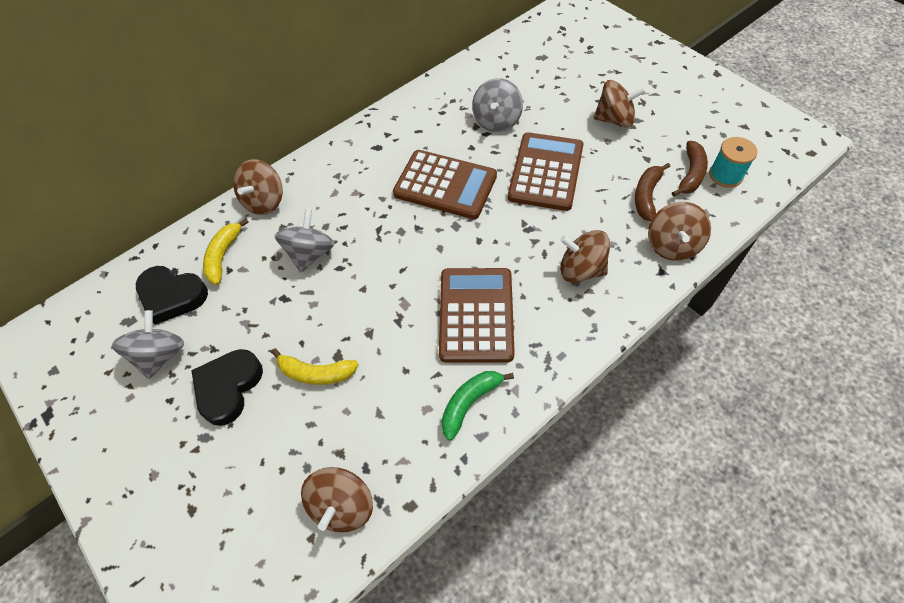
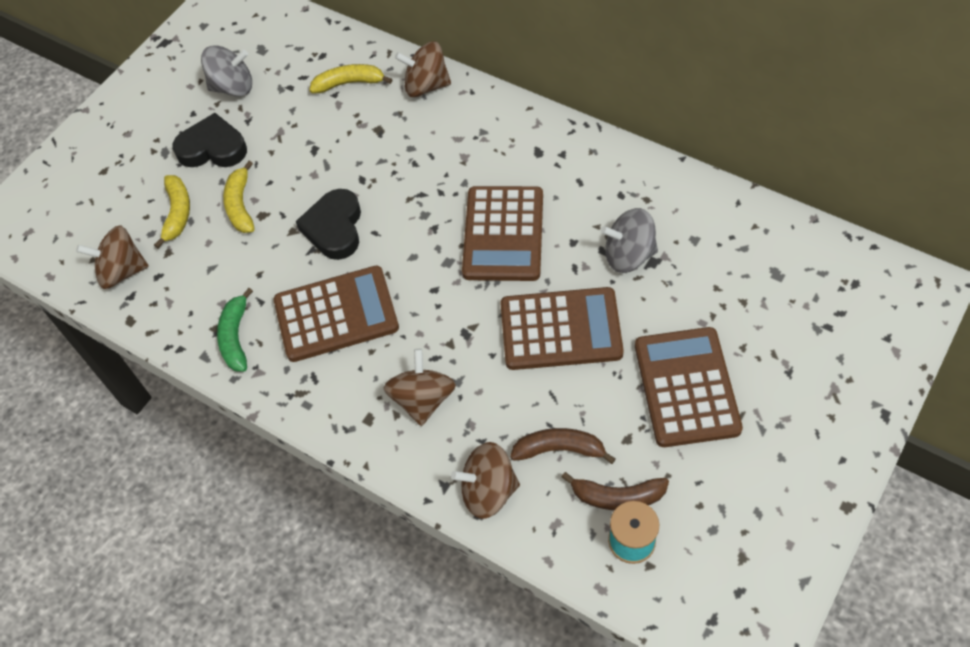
camera: 75 degrees right, 0 degrees up
(172, 296) = (294, 67): black heart -> black heart (334, 228)
(294, 435) = (177, 213): none -> yellow banana
(310, 253) = (372, 149): grey spinning top -> none
(469, 403) = (236, 337): green banana -> green banana turned 120 degrees counterclockwise
(614, 119) = (686, 387): brown spinning top -> brown calculator

